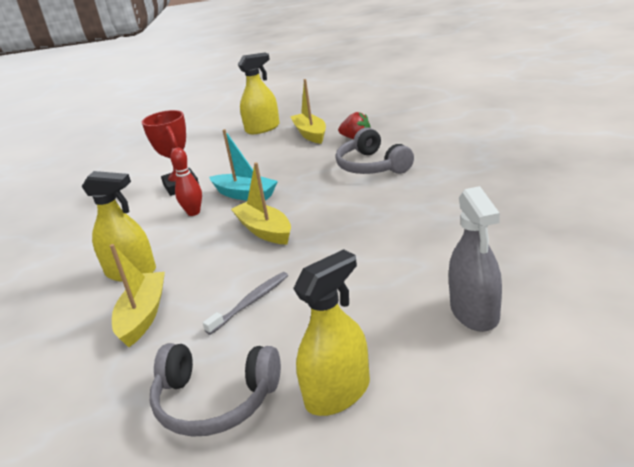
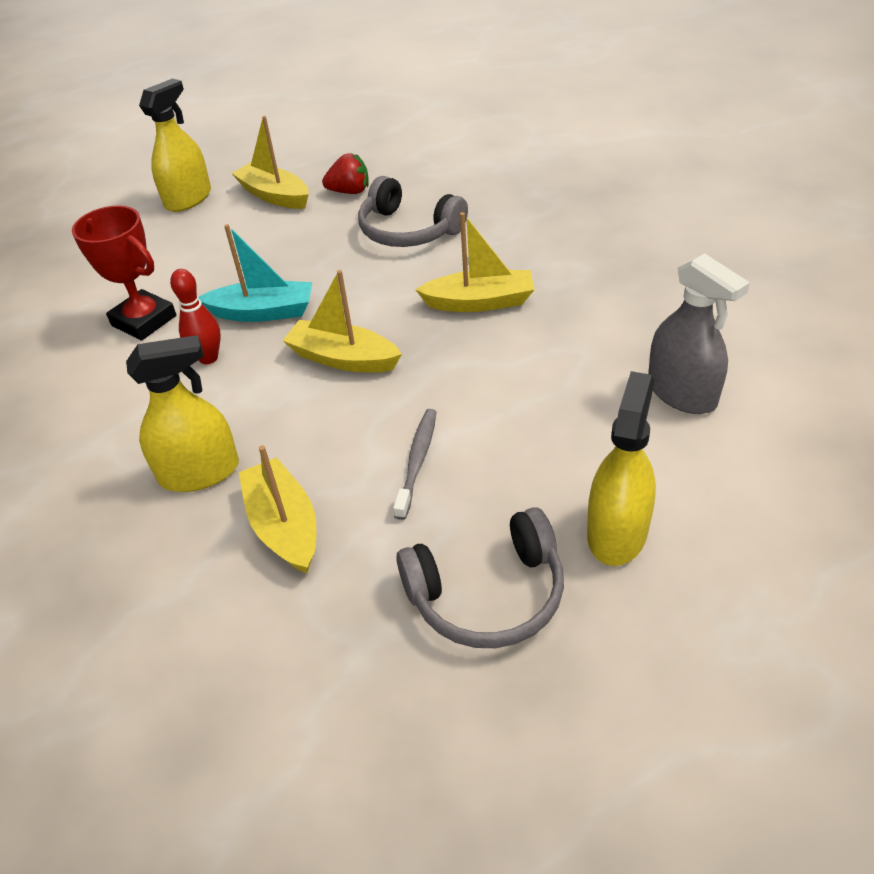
camera: 30 degrees left, 15 degrees up
(379, 217) = (479, 302): none -> yellow boat

